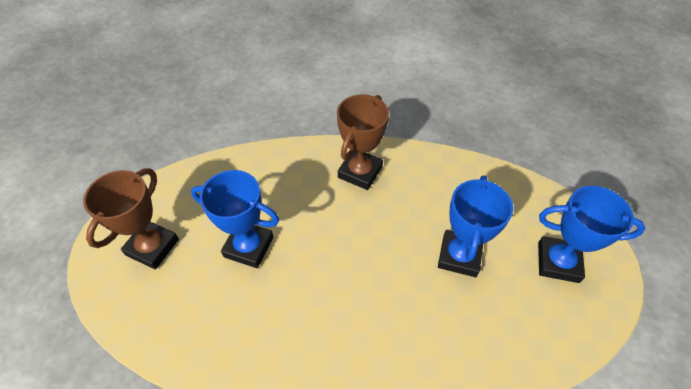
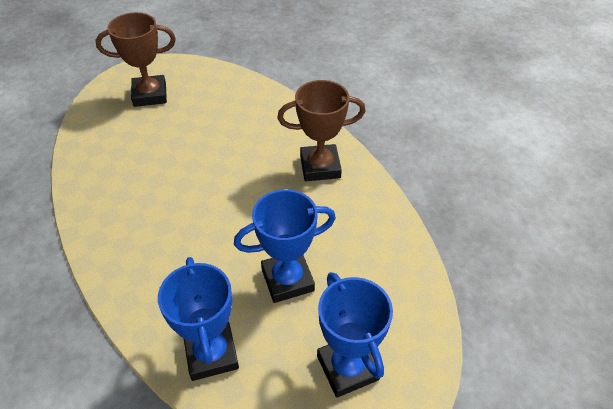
camera: 55 degrees right, 5 degrees down
(248, 247) = (188, 141): blue trophy -> blue trophy (211, 354)

